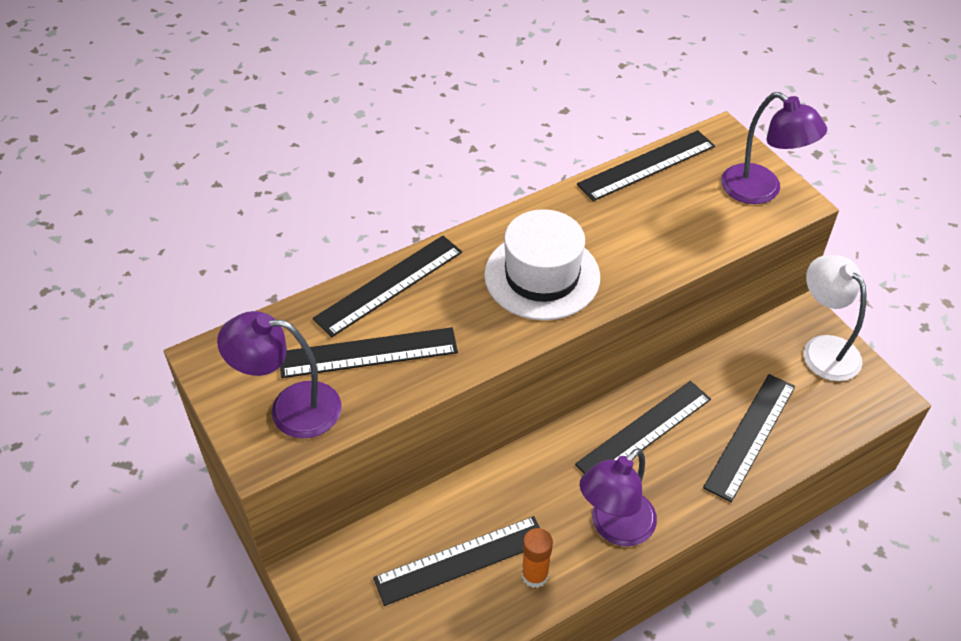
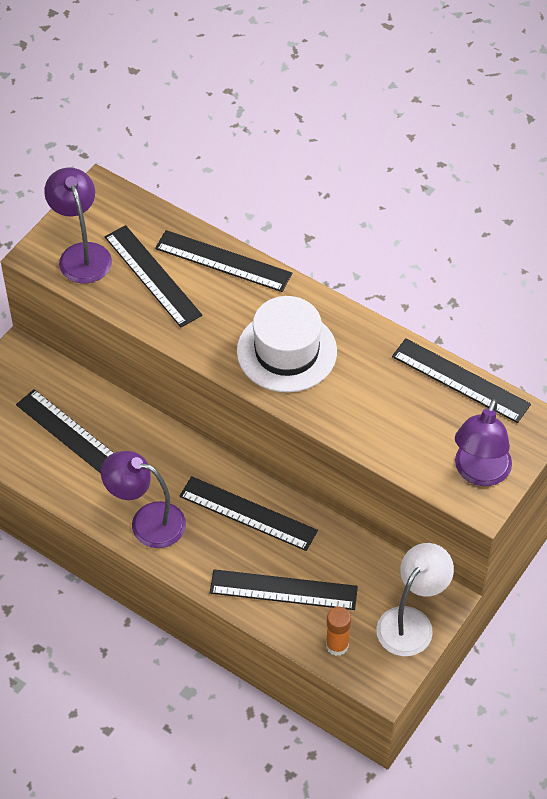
camera: 65 degrees right, 5 degrees up
(535, 575) = (82, 485): orange glue stick -> orange glue stick (337, 645)

